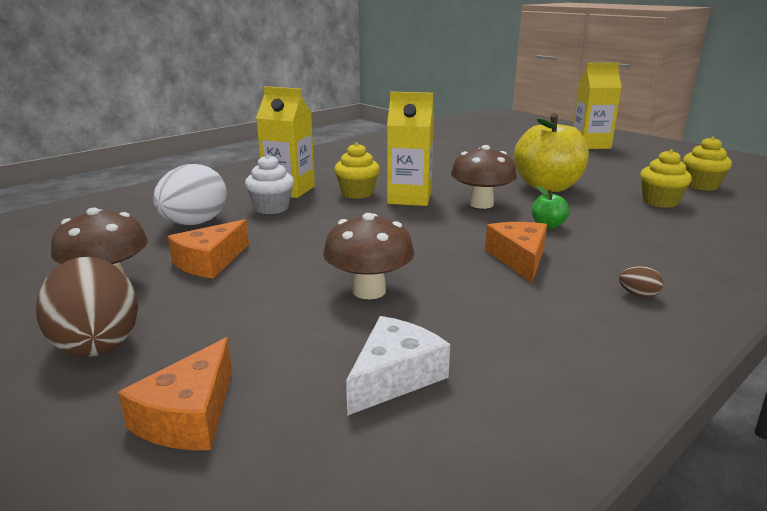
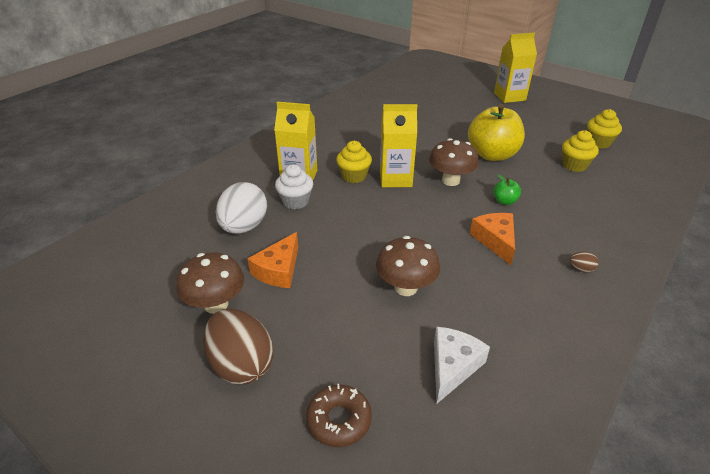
camera: 10 degrees left, 15 degrees up
(189, 416) = (339, 420): orange cheese -> brown donut

